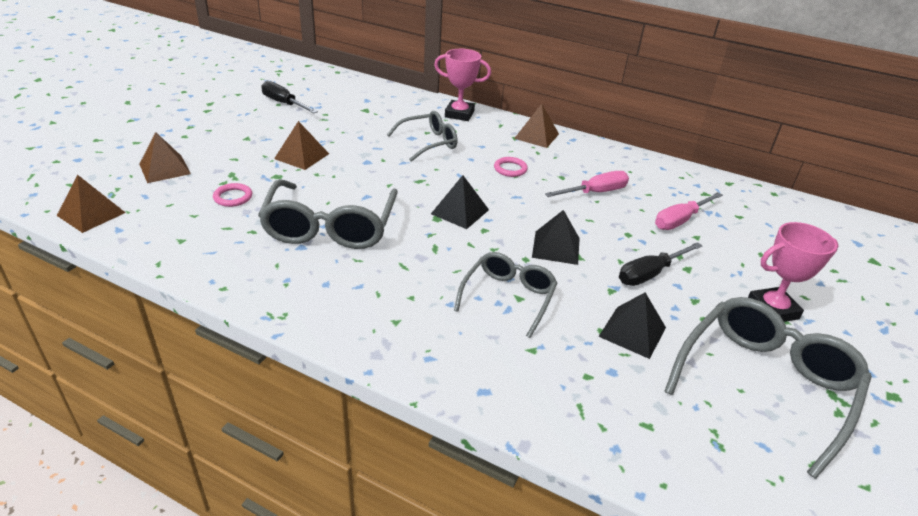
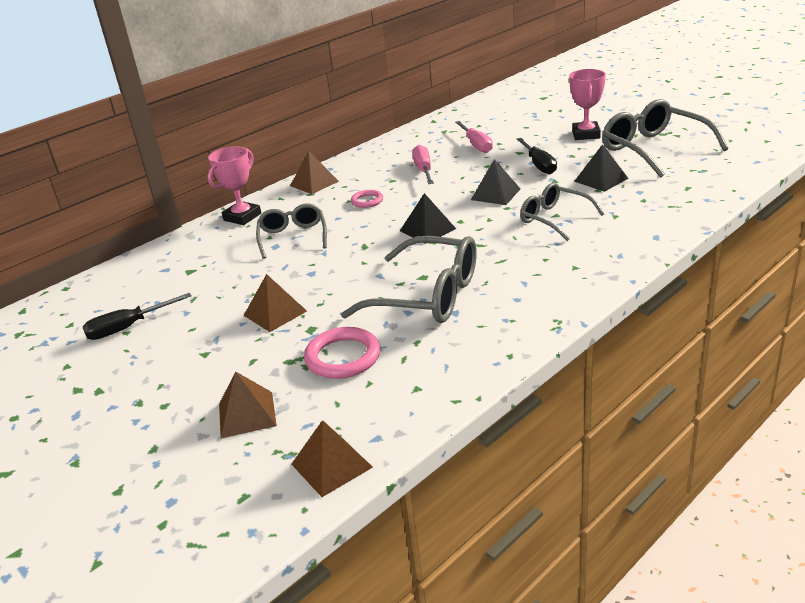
camera: 65 degrees left, 5 degrees down
(233, 197) = (343, 357): pink ring -> pink ring, size x1.72

